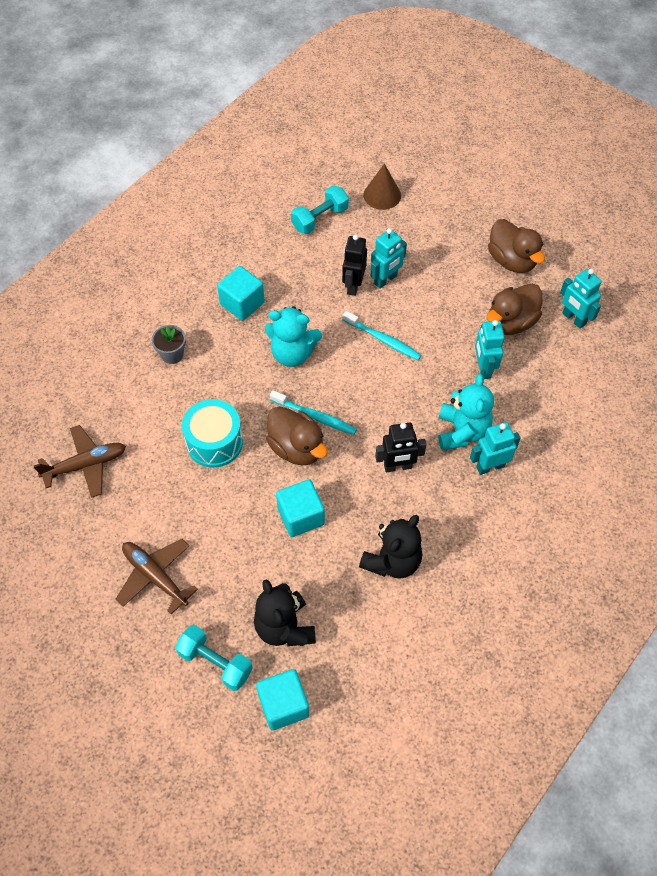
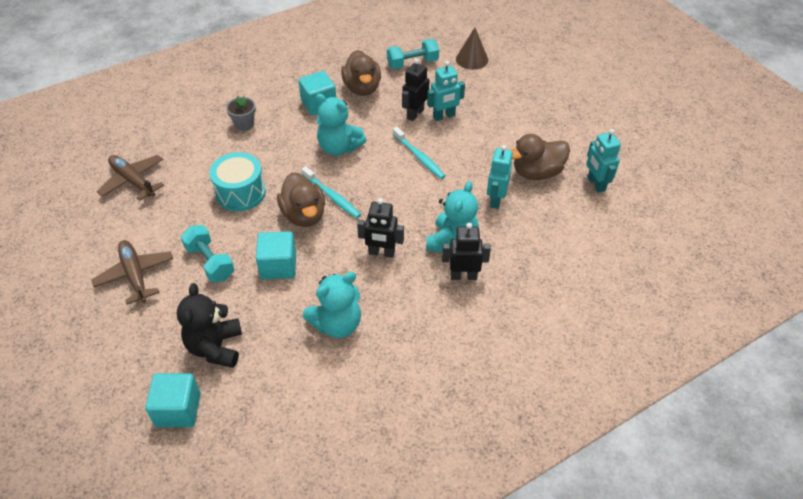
camera: 20 degrees right, 10 degrees down
(86, 465) = (133, 181): brown plane -> brown plane turned 135 degrees counterclockwise
(215, 662) = (142, 356): turquoise dumbbell -> turquoise dumbbell (210, 262)
(392, 561) = (337, 324): black teddy bear -> turquoise teddy bear
(490, 466) = (463, 276): turquoise robot -> black robot
(512, 260) = (560, 128): brown duck -> brown duck (362, 88)

